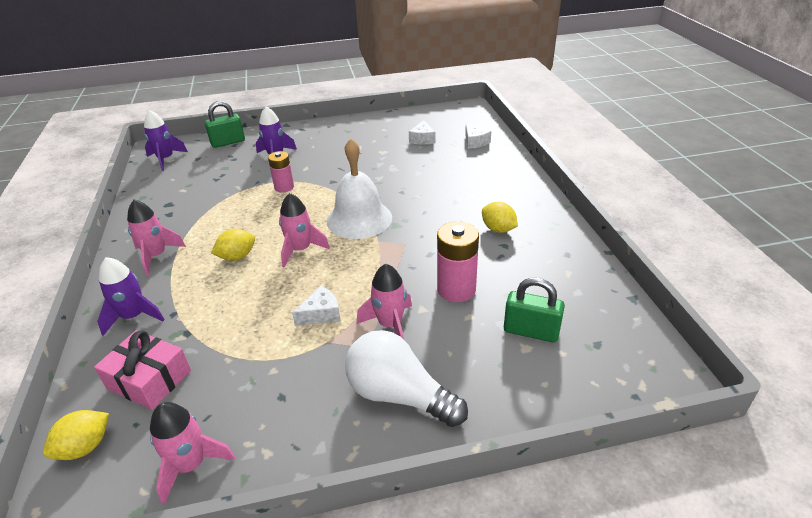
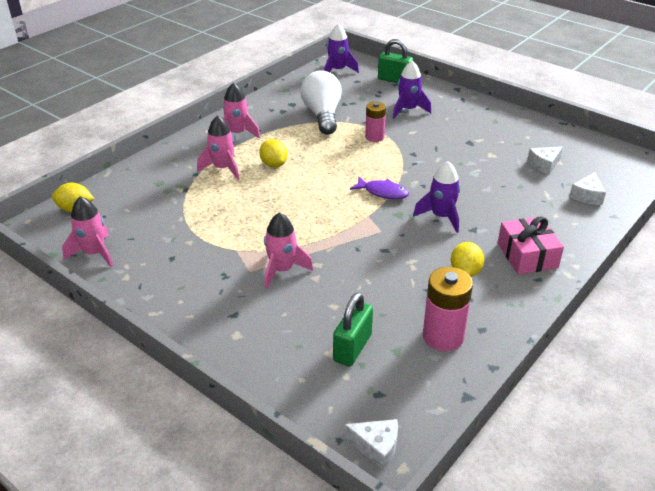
camera: 50 degrees right, 0 degrees up
(134, 316) = (178, 161): purple rocket -> purple rocket (441, 216)
(149, 379) = (138, 199): pink gift -> pink gift (527, 255)
(237, 257) = (274, 164): yellow lemon -> yellow lemon turned 45 degrees clockwise
(300, 250) = (313, 186): pink rocket -> pink rocket (223, 168)
(321, 314) = (259, 233): white cheese -> white cheese (376, 447)
(359, 219) = (383, 192): white bell -> purple fish
(399, 395) = (220, 309): white light bulb -> white light bulb (322, 115)
(456, 289) = (357, 284): pink battery -> pink battery (443, 336)
(531, 331) = (352, 348): green padlock -> green padlock turned 45 degrees clockwise

